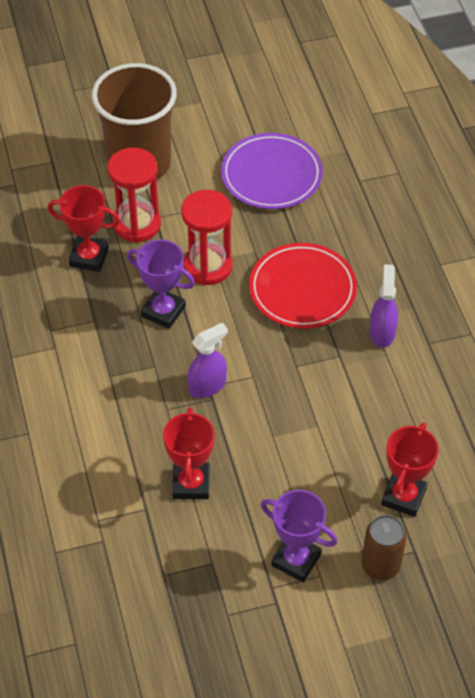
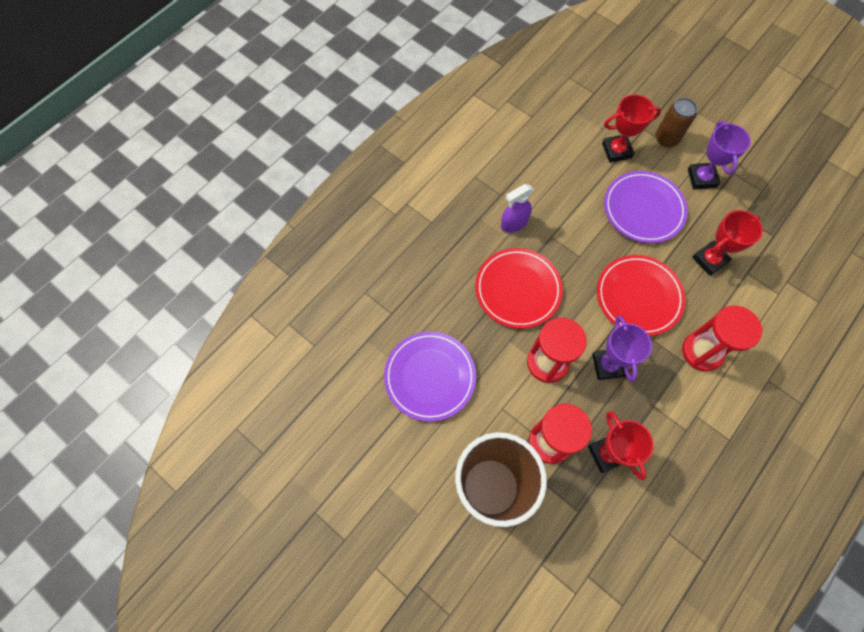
camera: 125 degrees left, 15 degrees up
(105, 398) = (702, 352): none -> red hourglass
(207, 386) = (638, 297): purple spray bottle -> red plate
(304, 466) = (643, 209): none -> purple plate

